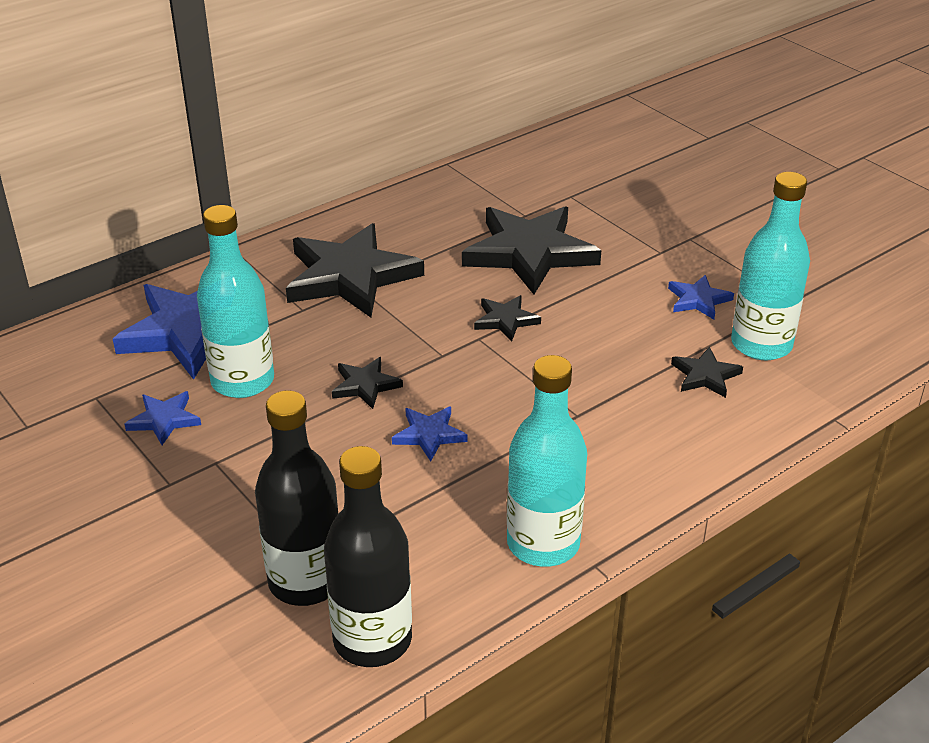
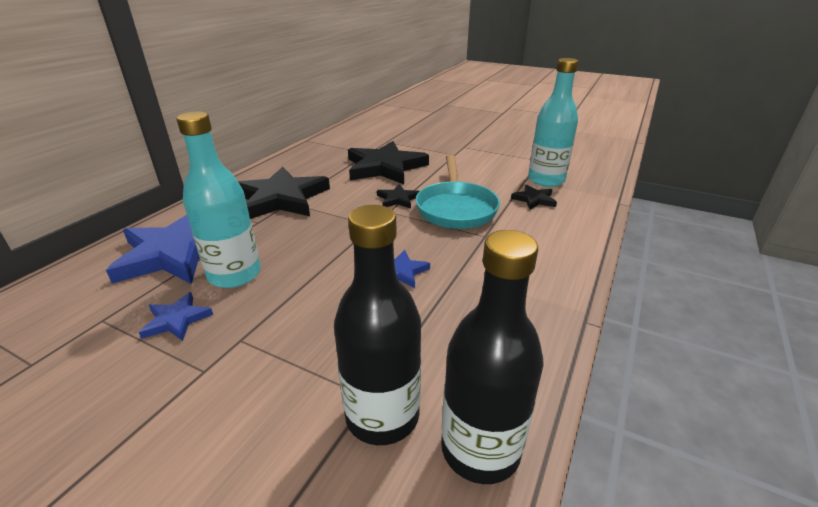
camera: 25 degrees left, 5 degrees down
(365, 385) = (332, 254): black star -> none
(543, 543) = (538, 318): turquoise bottle -> none
(575, 359) = (456, 208): none -> turquoise pan
(698, 300) = (494, 169): blue star -> none

